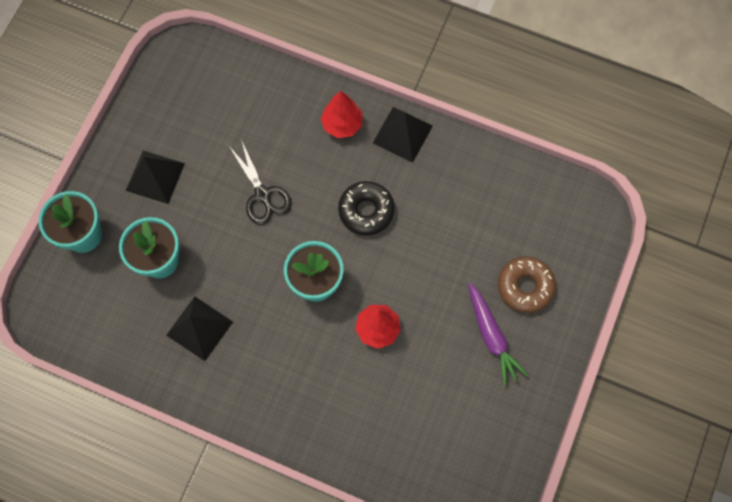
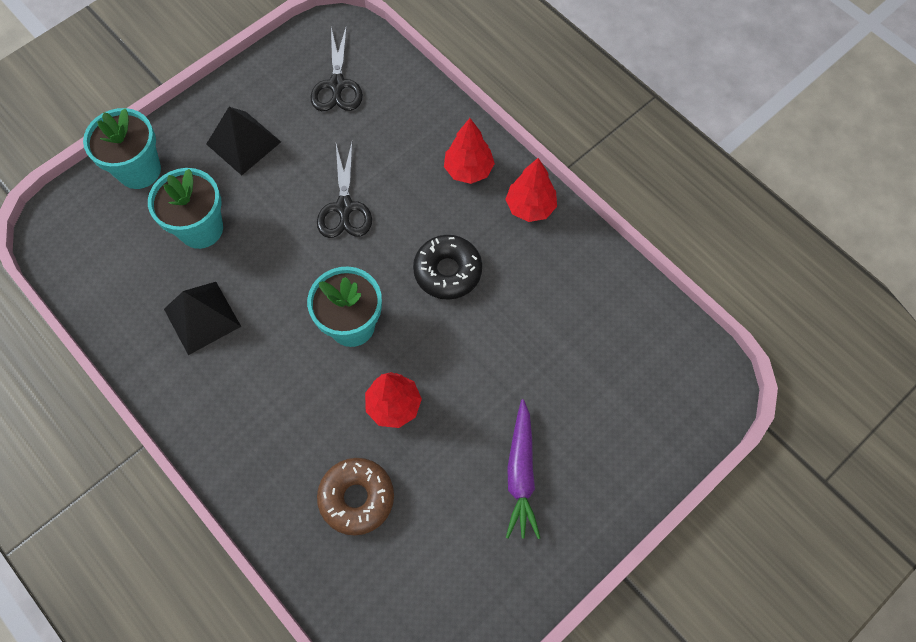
camera: 25 degrees right, 5 degrees down
(204, 97) = (337, 85): none -> black scissors
(402, 134) = (530, 207): black pyramid -> red tree
(525, 286) = (588, 434): brown donut -> brown donut (357, 498)

